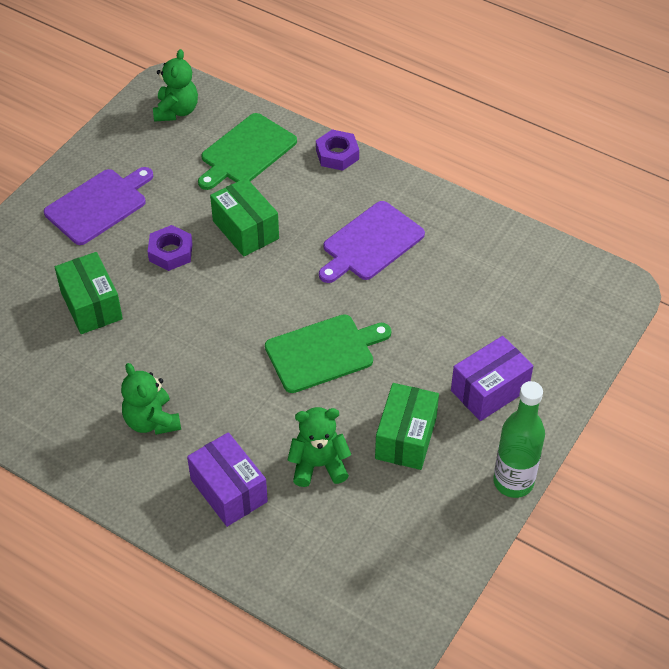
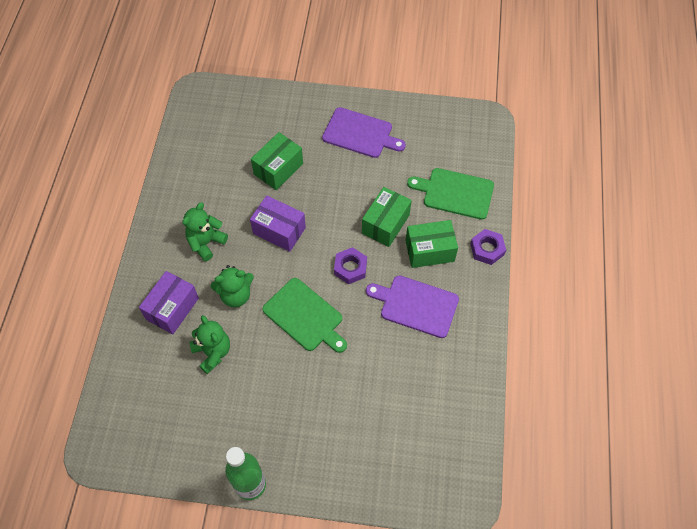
camera: 65 degrees right, 10 degrees up
(170, 252) = (343, 191): purple nut -> purple nut (350, 268)
(176, 111) = (467, 136): green teddy bear -> green teddy bear (236, 295)
(406, 438) = (257, 398): green box -> green box (429, 251)
(489, 390) = (323, 438): purple box -> purple box (279, 230)

